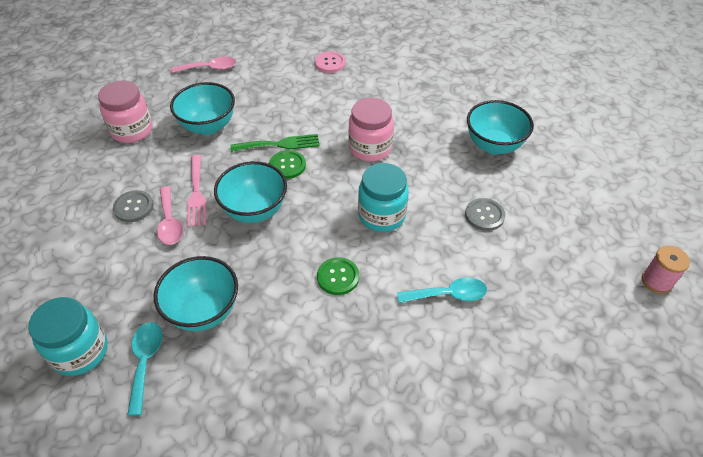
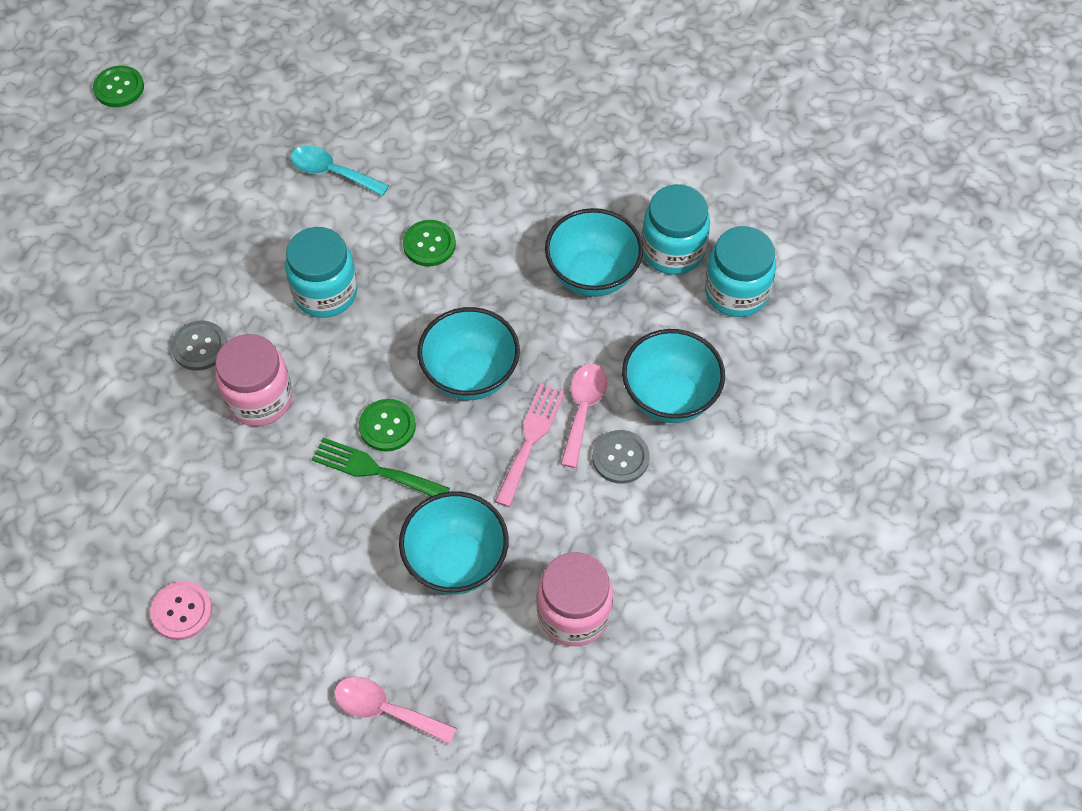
camera: 150 degrees left, 10 degrees up
(145, 362) = (673, 251): turquoise spoon -> turquoise jar
(484, 215) = (211, 235): grey button -> grey button (199, 346)
(494, 145) = (100, 321): turquoise bowl -> turquoise bowl (669, 397)
(656, 281) = (119, 88): pink spool -> green button

